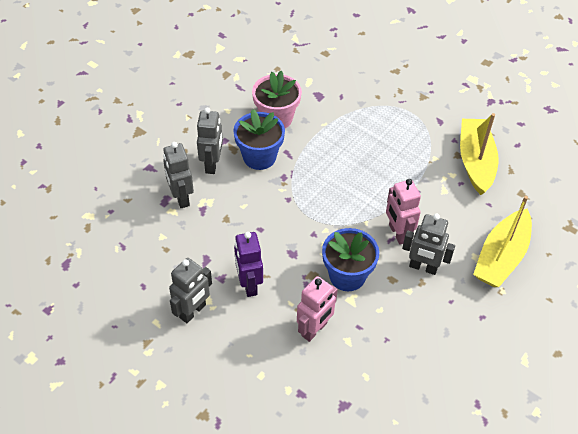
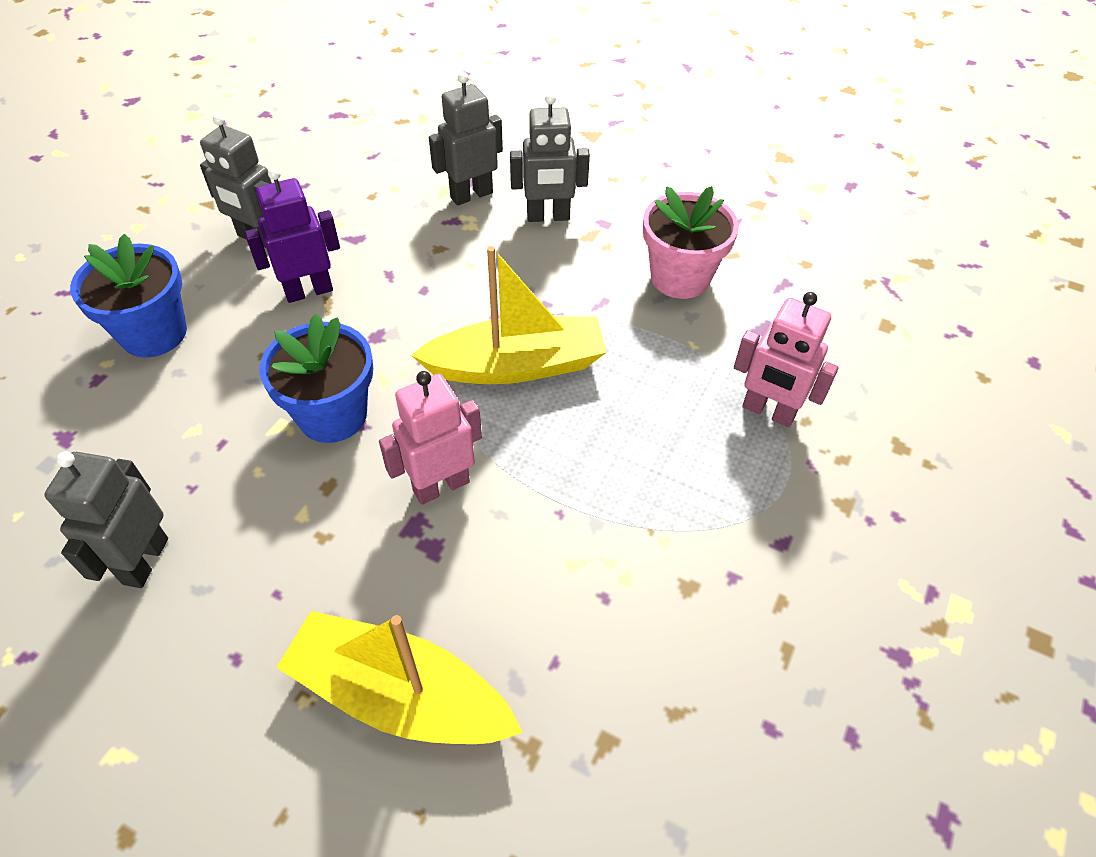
camera: 80 degrees right, 0 degrees up
(259, 157) = (581, 268): blue flower pot -> blue flower pot (154, 333)
(314, 329) = (218, 382): pink robot -> pink robot (768, 412)
(423, 267) = (359, 536): grey robot -> grey robot (145, 561)
(475, 161) = (679, 626): yellow boat -> yellow boat (516, 366)

